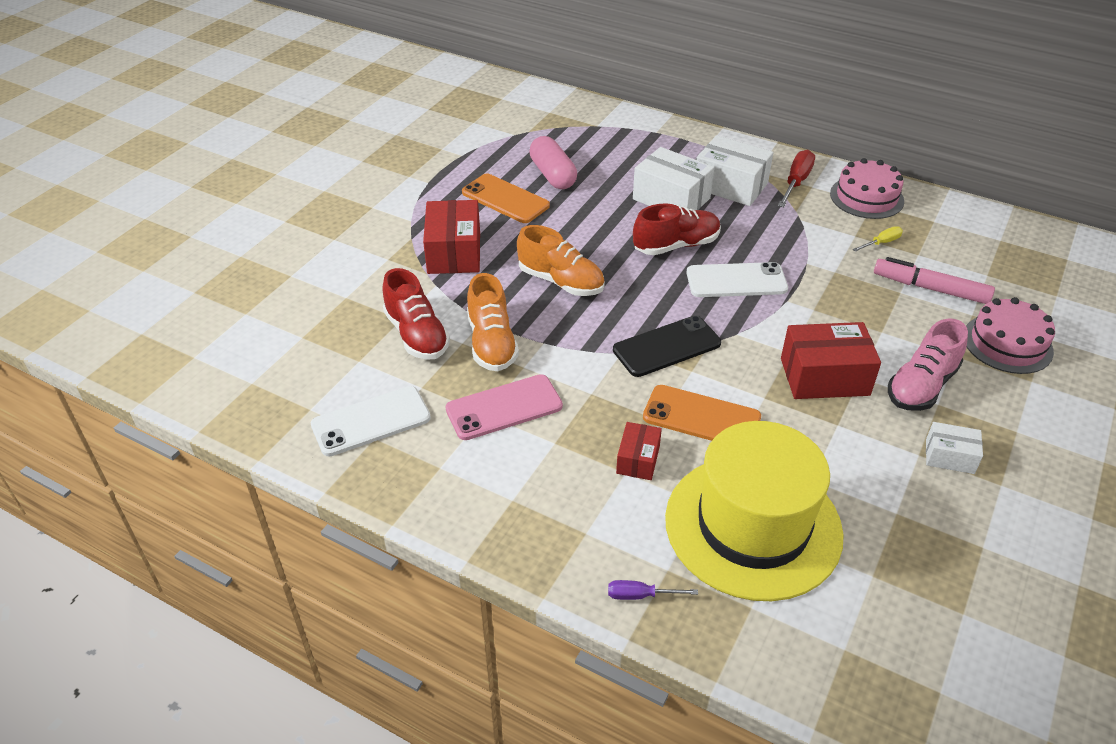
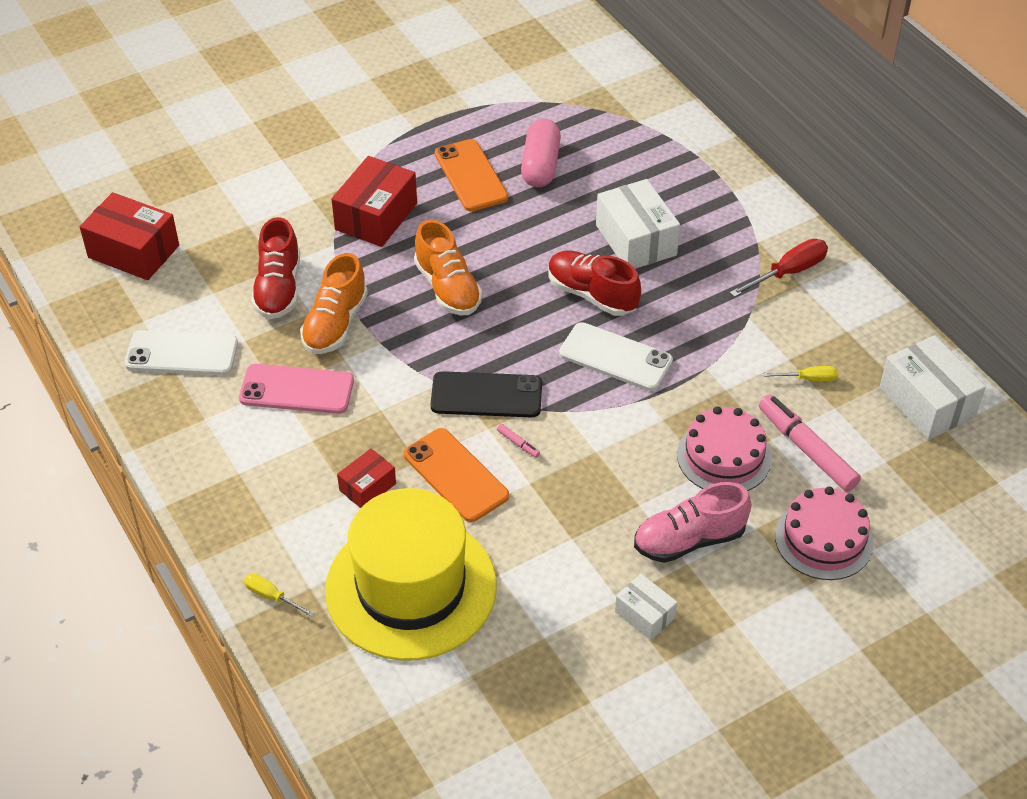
camera: 30 degrees right, 5 degrees up
(640, 595) = (271, 596): purple screwdriver -> yellow screwdriver
(676, 245) = (592, 295): red shoe -> red shoe turned 150 degrees counterclockwise
(726, 372) = (518, 443): none -> pink marker
(730, 186) = (712, 249): white box -> white box (927, 402)
(824, 377) = (605, 489): red box -> red box (133, 251)
(866, 197) = (848, 321): pink cake -> pink cake (724, 457)

